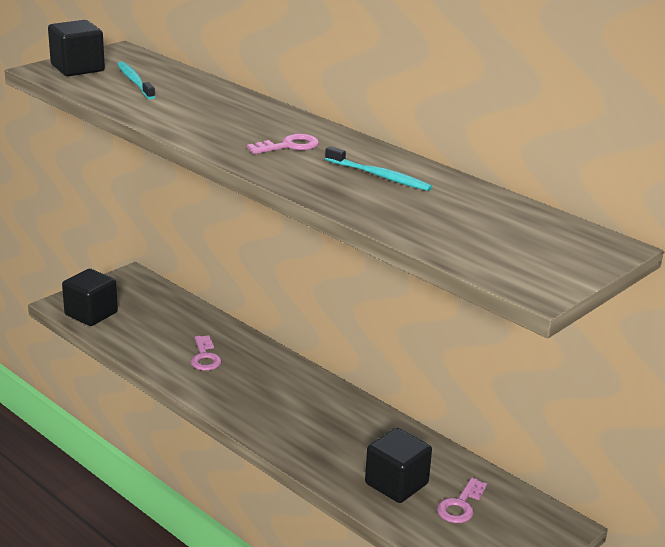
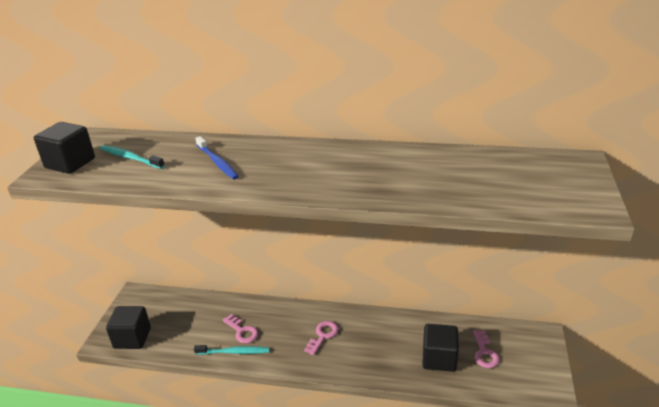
camera: 30 degrees left, 5 degrees up
(208, 112) = (217, 162): none -> blue toothbrush
(289, 146) = (308, 167): pink key -> pink key (323, 336)
(379, 176) = (394, 166): turquoise toothbrush -> turquoise toothbrush (234, 352)

